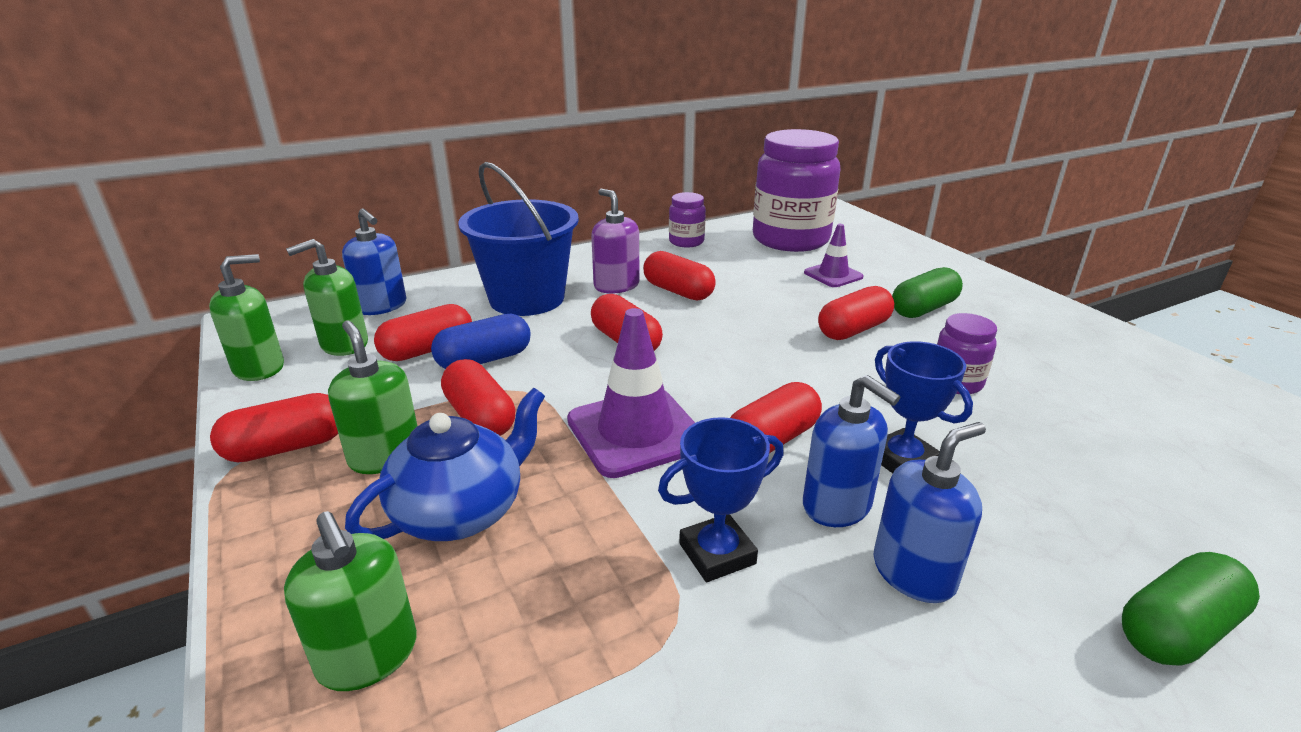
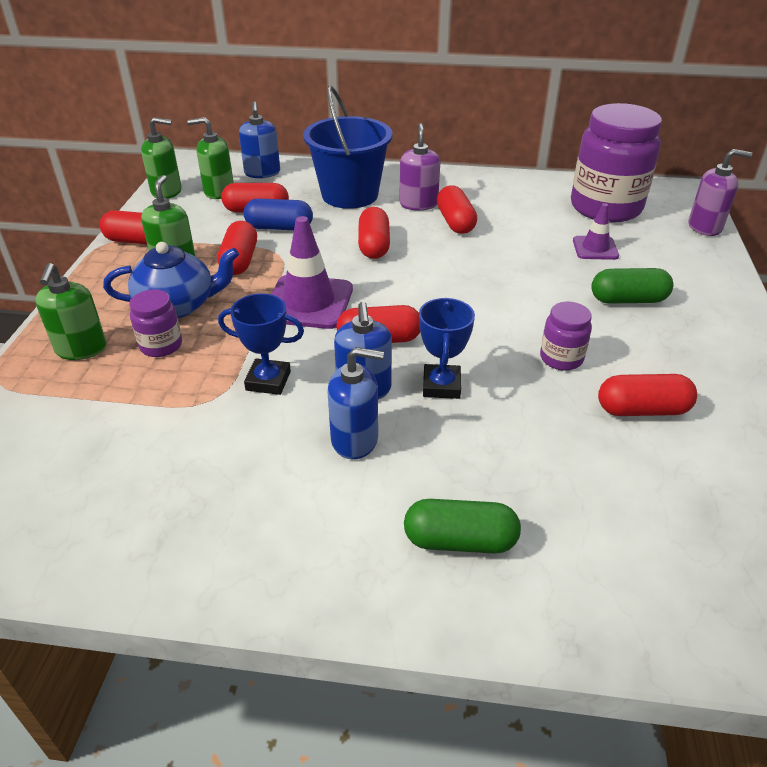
camera: 35 degrees right, 10 degrees up
(686, 242) = (516, 185): purple jar -> purple jar (161, 345)
(853, 330) = (543, 294): red capsule -> red capsule (642, 410)
(885, 232) = (705, 227): none -> purple soap dispenser

